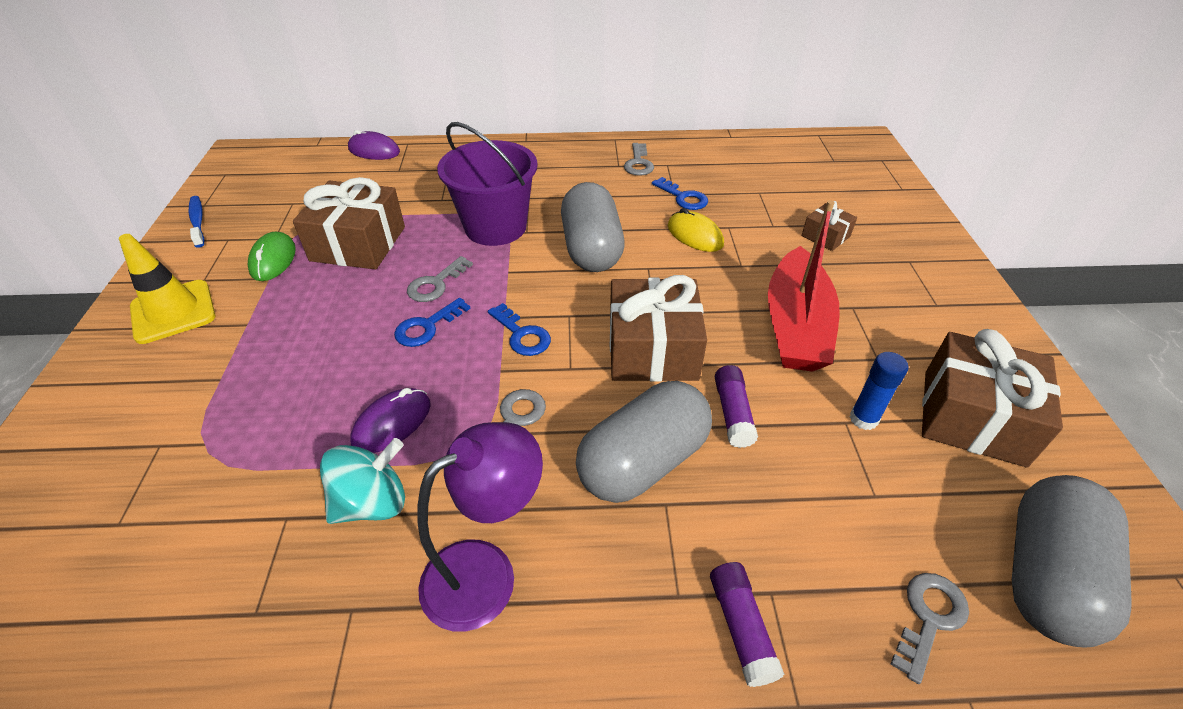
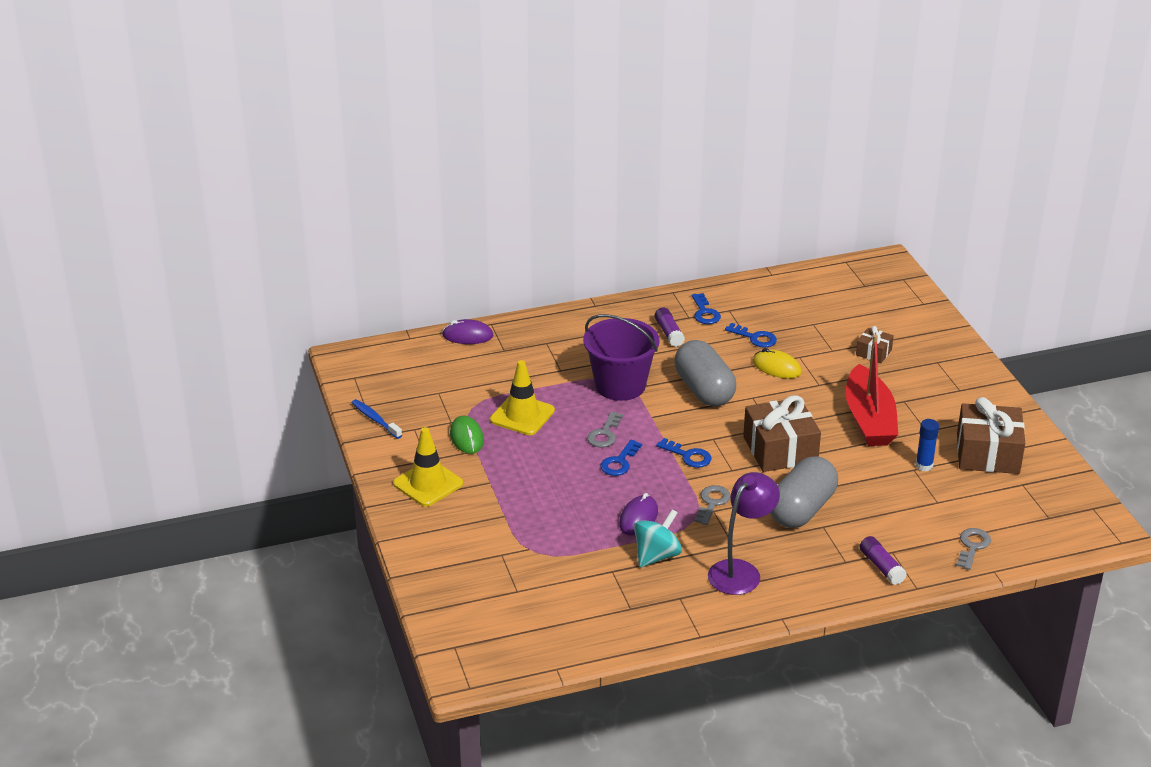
camera: 15 degrees left, 10 degrees down
(358, 244) = (522, 415): brown gift -> yellow traffic cone
(638, 163) = (705, 313): grey key -> blue key
(732, 413) = (845, 476): purple glue stick -> purple glue stick (669, 333)
(1046, 575) = (1029, 519): grey capsule -> none

